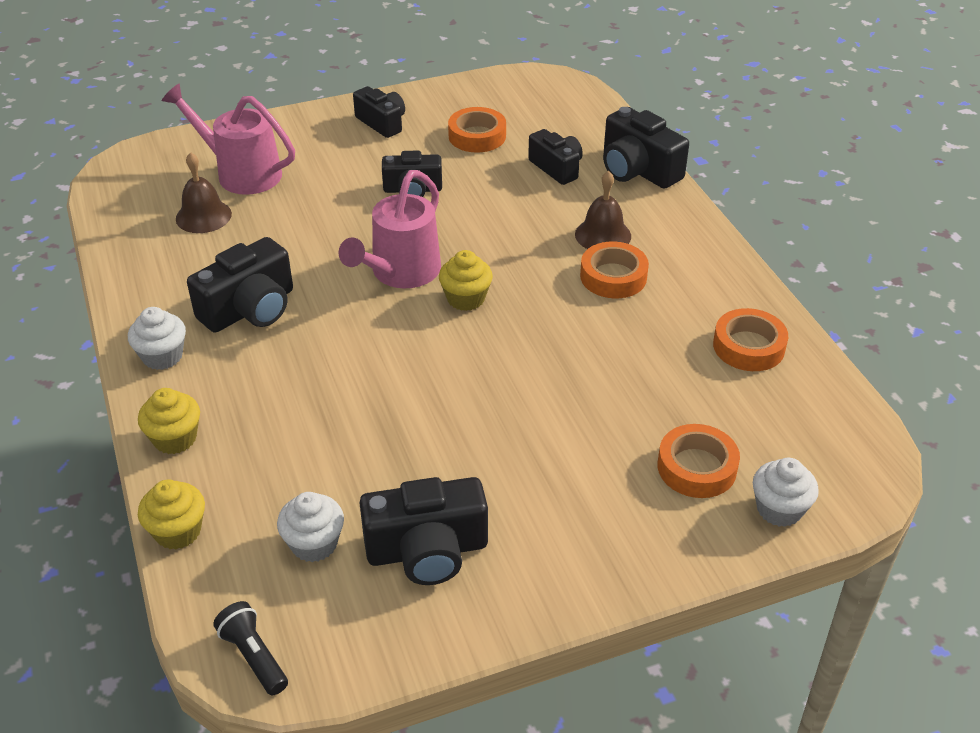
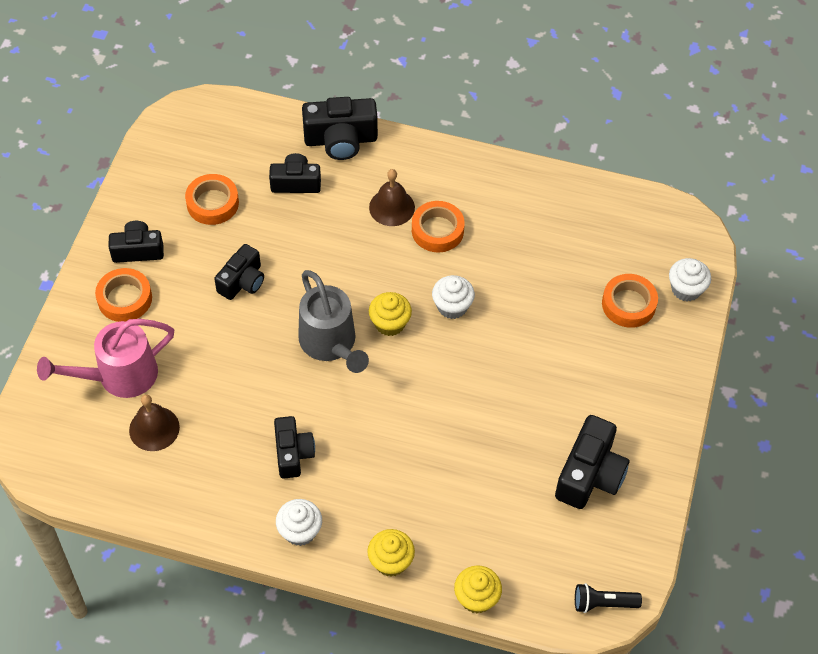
camera: 55 degrees left, 15 degrees up
(250, 309) = (293, 453): black camera -> black camera, size x0.67
(314, 544) = (541, 529): white cupcake -> white cupcake (452, 306)
(400, 273) = (331, 344): pink watering can -> grey watering can
(748, 346) = (557, 209): orange tape -> orange tape (125, 299)

